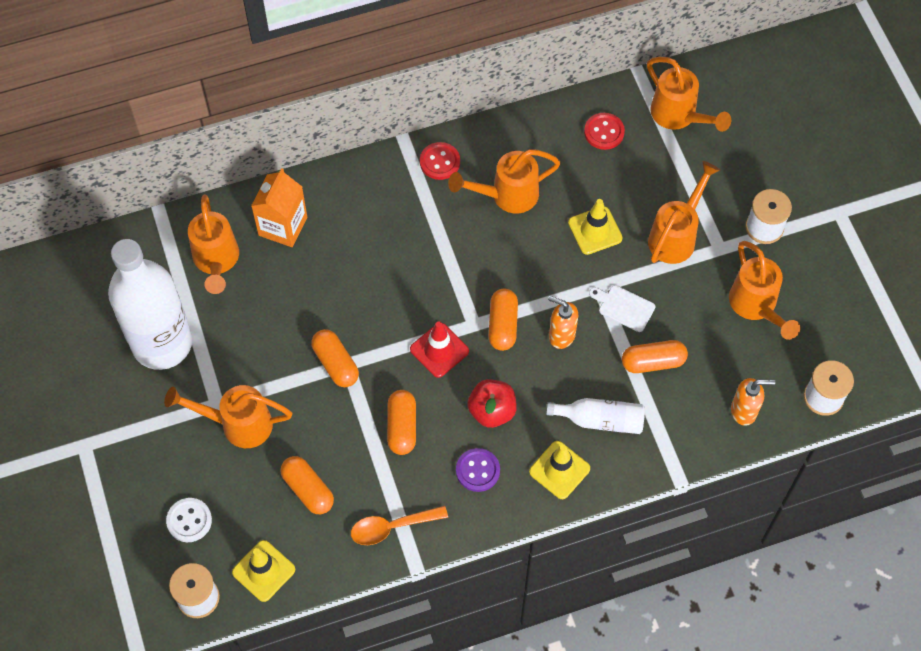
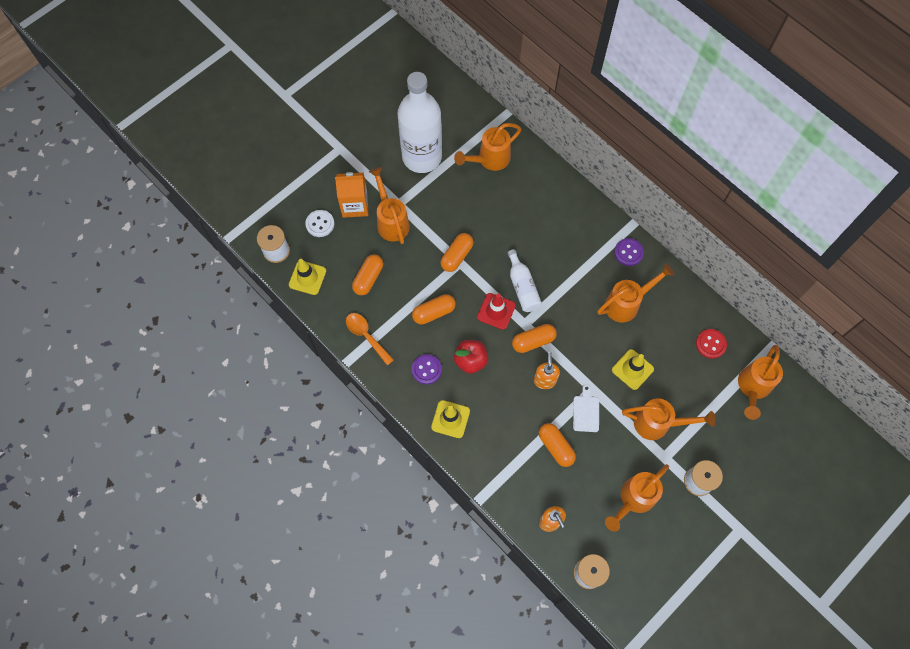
camera: 65 degrees right, 5 degrees up
(283, 226) = (532, 184): orange carton -> orange carton (355, 205)
(440, 162) = (628, 252): red button -> purple button
(506, 196) = (627, 303): orange watering can -> orange watering can turned 105 degrees clockwise
(600, 420) = (497, 430): white bottle -> white bottle (522, 287)

